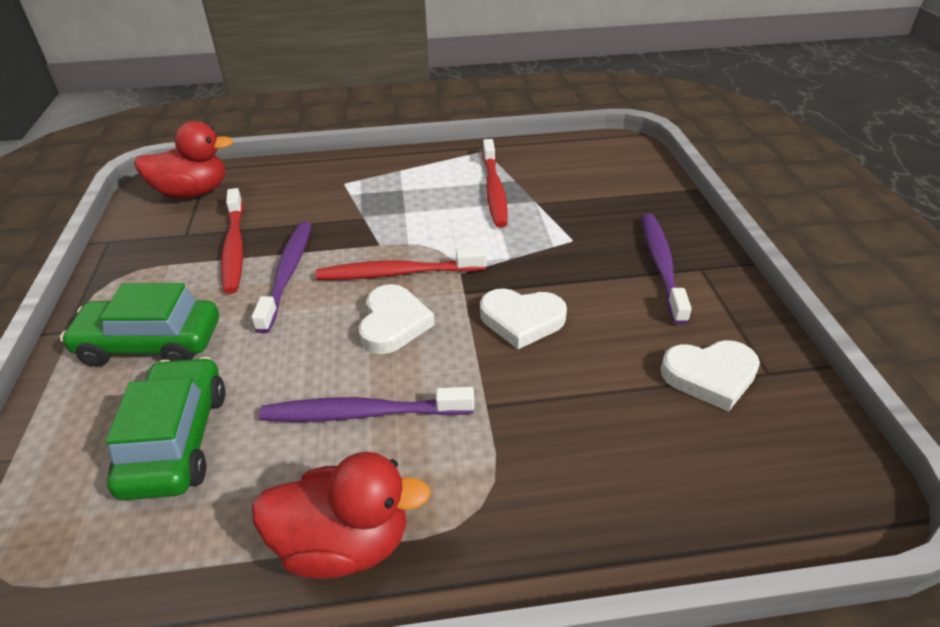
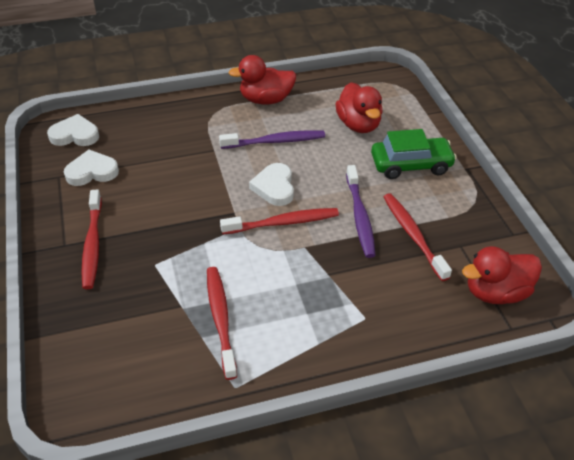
camera: 170 degrees right, 5 degrees up
(176, 440) = (358, 125): green car -> red duck
(522, 320) = (195, 195): white heart -> white heart (75, 135)
(661, 265) = (92, 244): purple toothbrush -> red toothbrush

